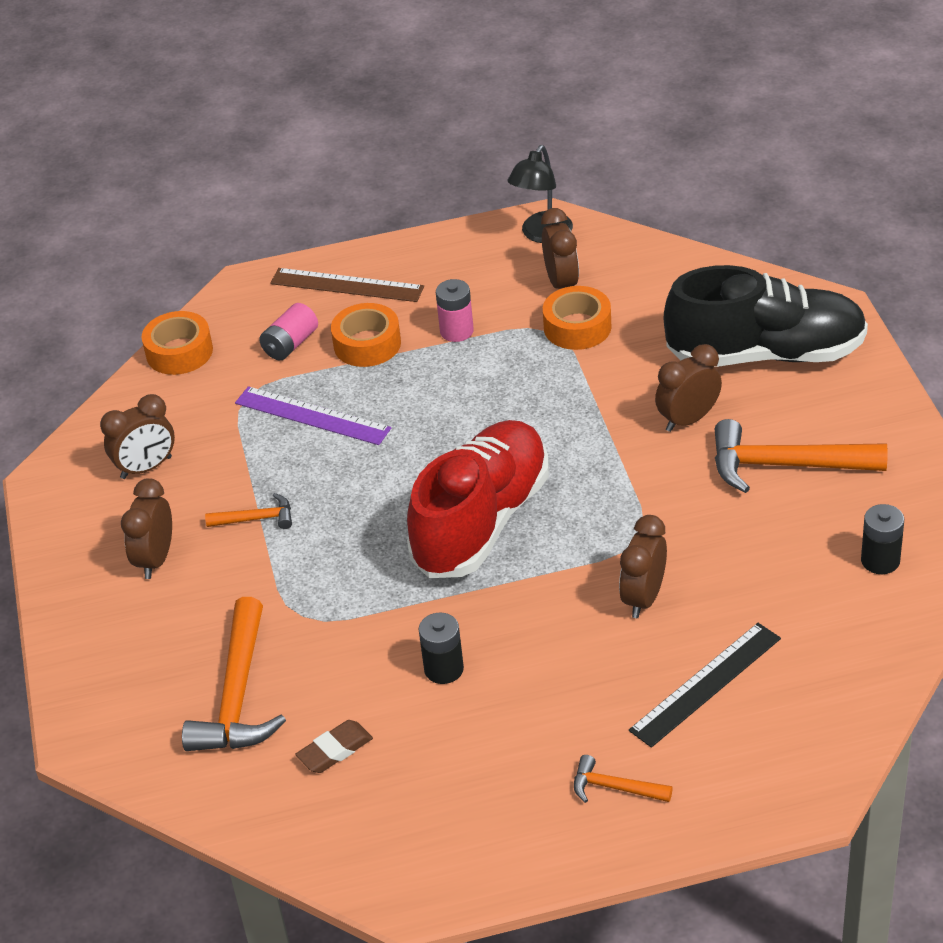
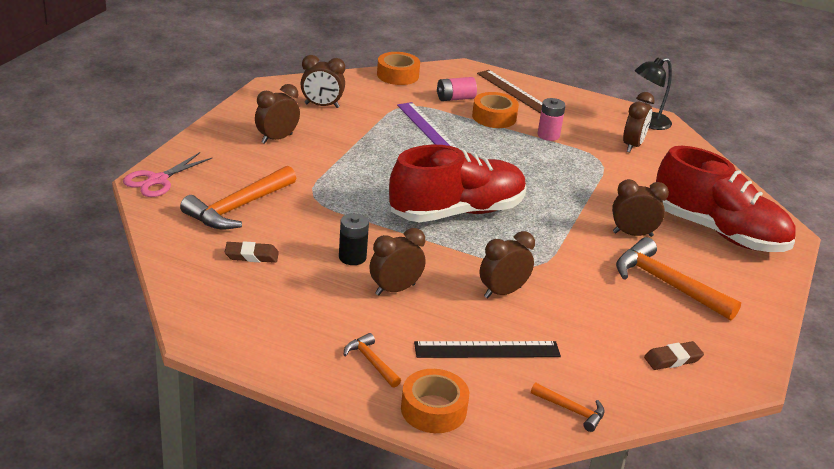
camera: 30 degrees right, 10 degrees down
(93, 727) = (158, 180): none -> pink scissors
(256, 519) = (345, 150): orange hammer -> orange hammer (571, 410)
(535, 678) = (395, 289): none -> brown clock
(577, 327) = (618, 166): orange tape -> orange tape (433, 409)
(765, 354) = (718, 232): black shoe -> red shoe
(880, 560) = (672, 359): black battery -> brown eraser

